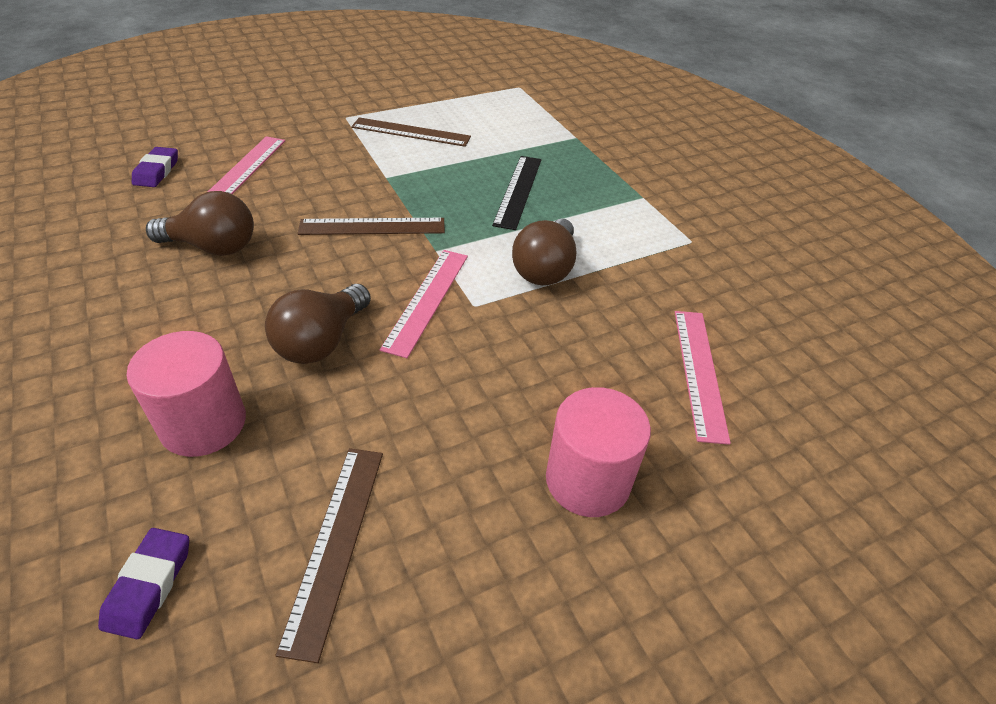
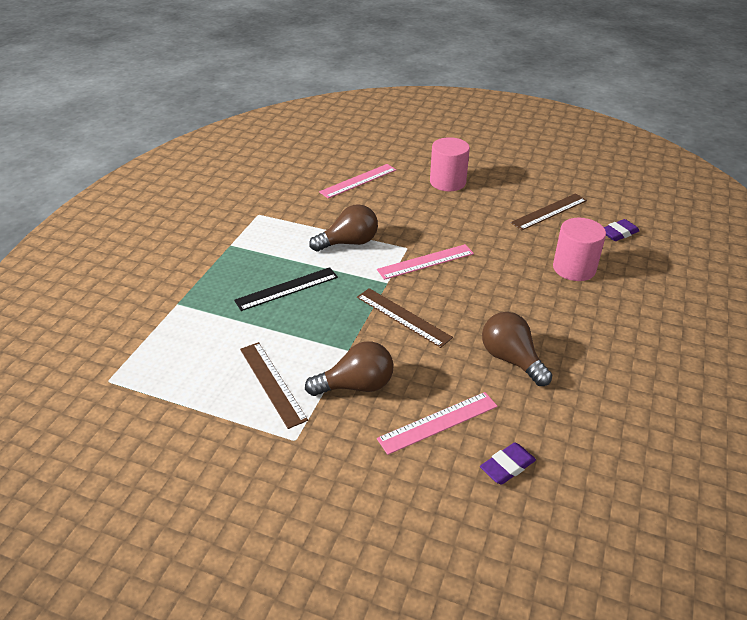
camera: 130 degrees left, 5 degrees down
(321, 341) = (496, 272): brown light bulb -> brown light bulb (356, 385)

